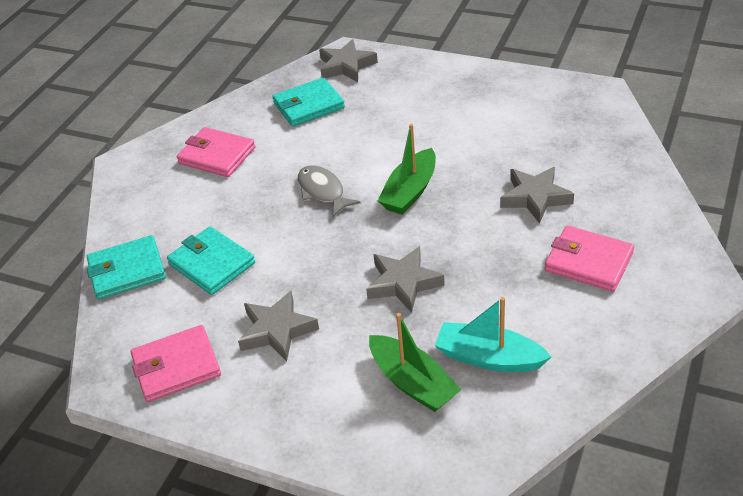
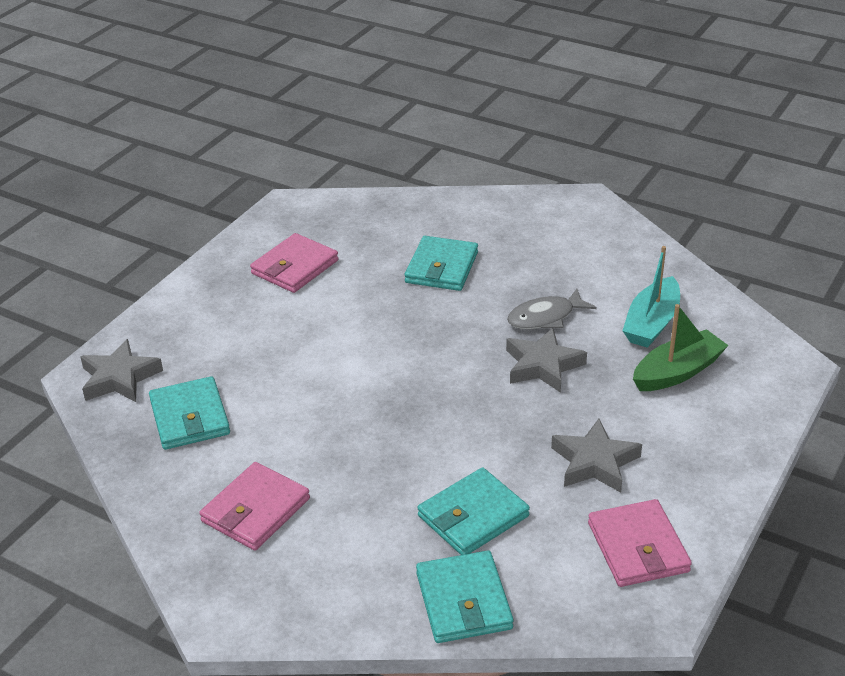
camera: 85 degrees left, 5 degrees down
(323, 191) = (372, 414): grey fish -> grey fish (545, 317)
(410, 191) = (399, 347): green boat -> none
(535, 198) = (441, 267): grey star -> turquoise wallet
(588, 262) = (541, 251): pink wallet -> pink wallet (295, 267)

